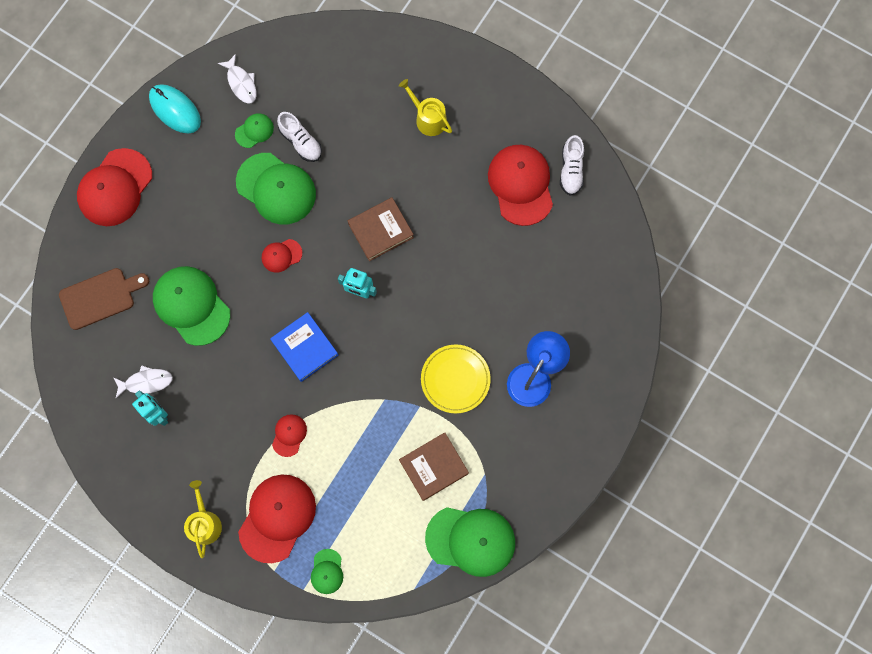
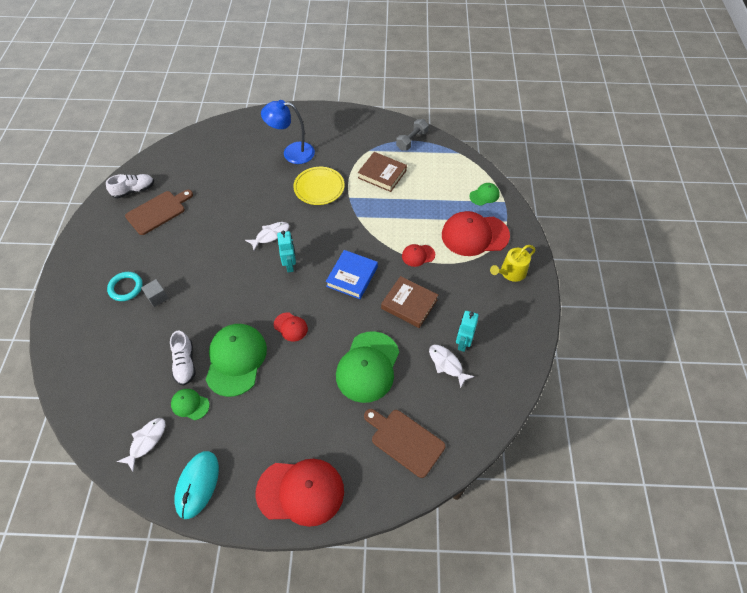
camera: 120 degrees left, 20 degrees down
(301, 142) = (185, 363): white shoe -> white shoe turned 150 degrees clockwise
(380, 230) = (235, 274): brown book -> brown book (409, 304)
(396, 144) = (157, 297): none -> grey cube
(413, 290) = (270, 235): none -> white fish
(428, 118) = (126, 288): yellow watering can -> turquoise ring
(470, 540) = (411, 140): green cap -> grey dumbbell
(521, 185) = (158, 211): red cap -> brown cutting board

